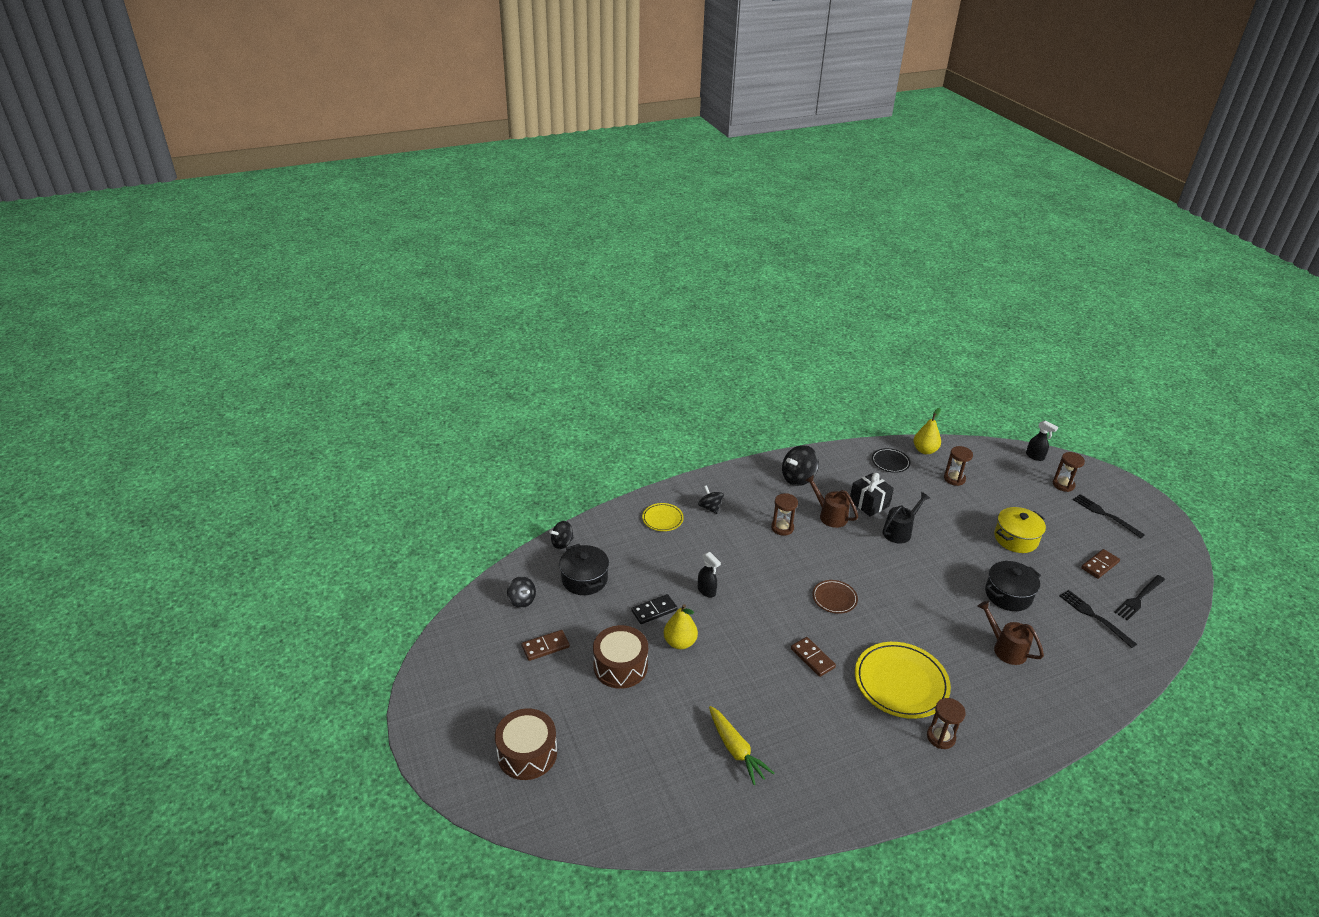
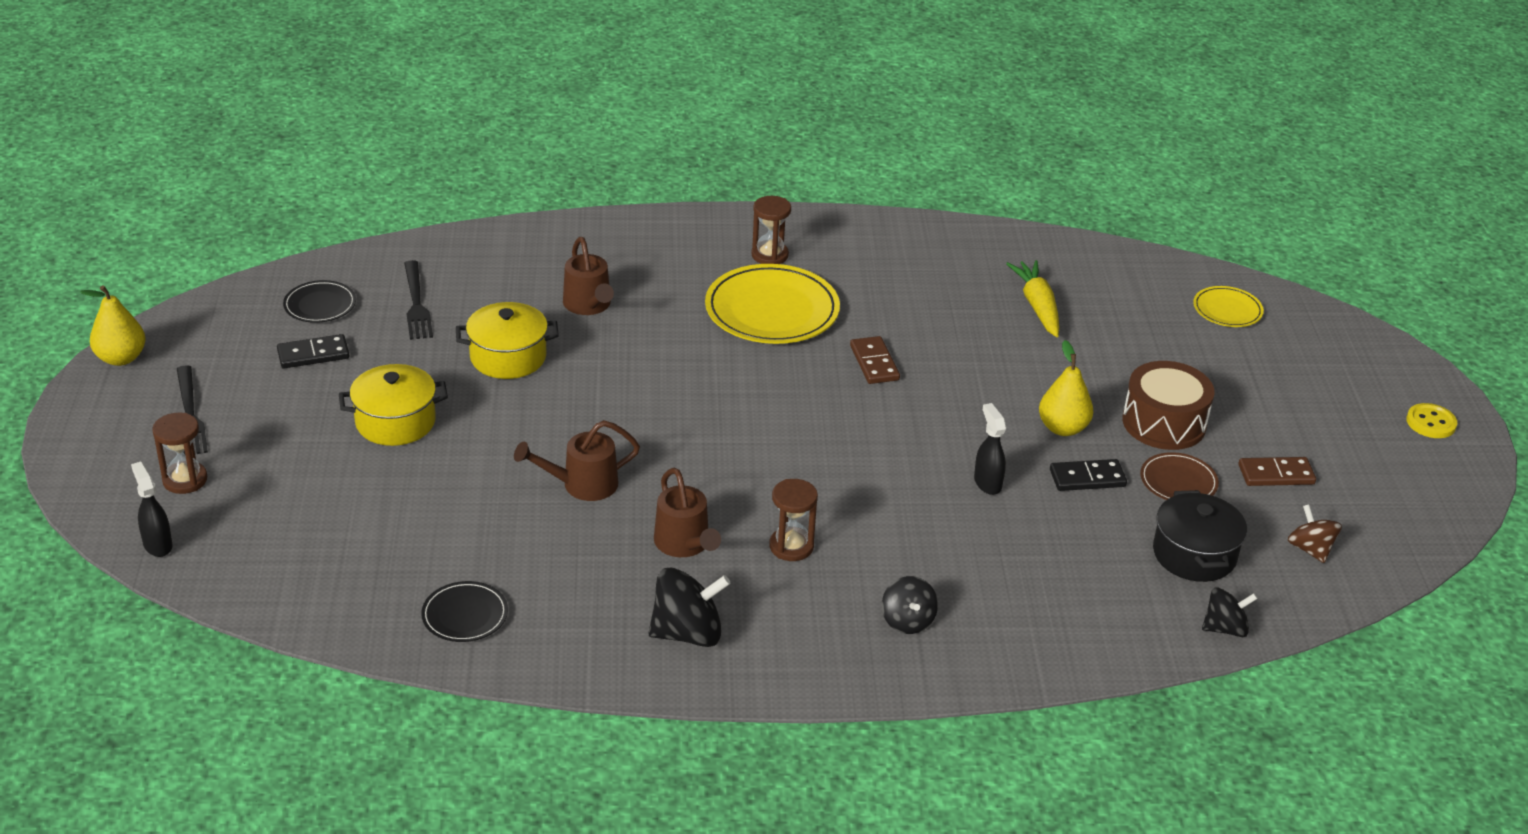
camera: 160 degrees left, 0 degrees up
(443, 724) = (1431, 423): none -> yellow button
(522, 600) = (1310, 549): black spinning top -> brown spinning top
(527, 753) = (1313, 367): brown drum -> none
(662, 519) = (1013, 624): yellow plate -> yellow plate (1227, 310)
(834, 598) = (784, 421): brown plate -> brown plate (1178, 481)
(869, 503) = (590, 546): black gift -> none
(900, 531) = (581, 485): black watering can -> brown watering can
(924, 450) = (364, 620): yellow pear -> yellow pear (121, 358)
(954, 479) = (375, 546): brown hourglass -> none
(1008, 595) = (508, 357): black pot -> yellow pot
(1099, 565) = (313, 354): brown domino -> black domino
(1139, 598) = (320, 305): black fork -> black plate

